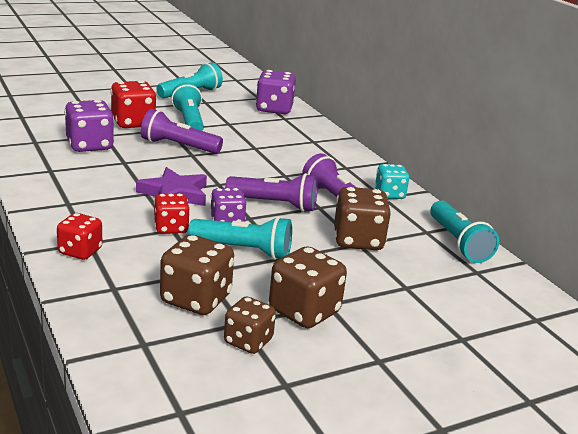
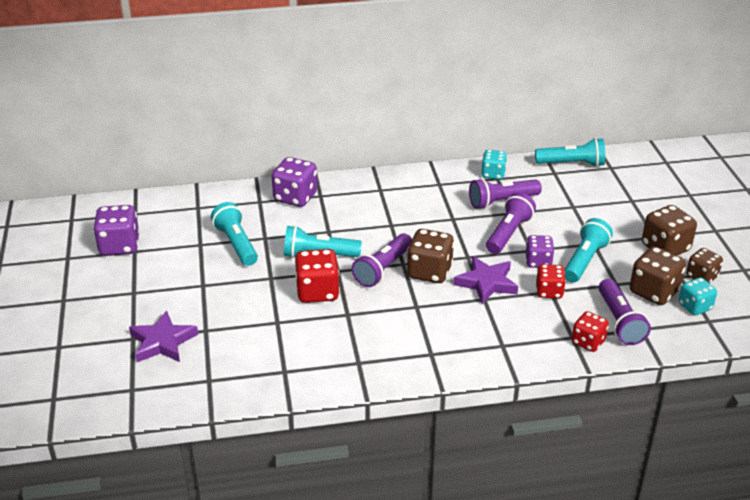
camera: 70 degrees left, 10 degrees up
(55, 80) = (162, 342): none -> purple star
(89, 145) = (374, 325): purple dice -> purple dice (119, 246)
(124, 273) = (620, 322): none -> purple flashlight
(172, 332) = (695, 307): none -> turquoise dice
(358, 240) = (568, 206): brown dice -> brown dice (429, 272)

